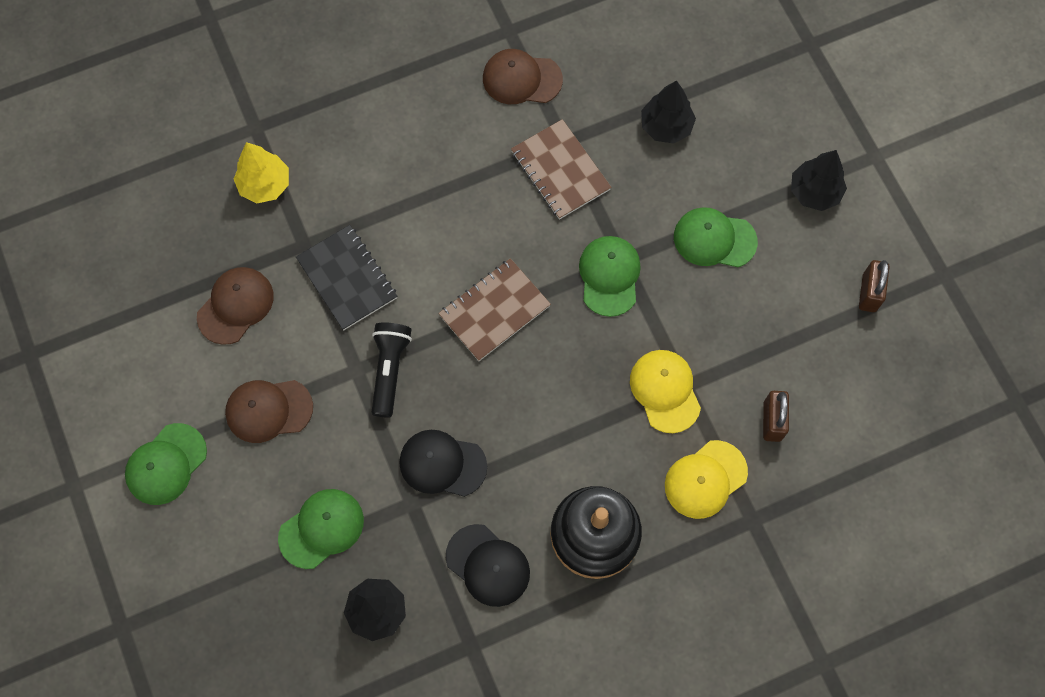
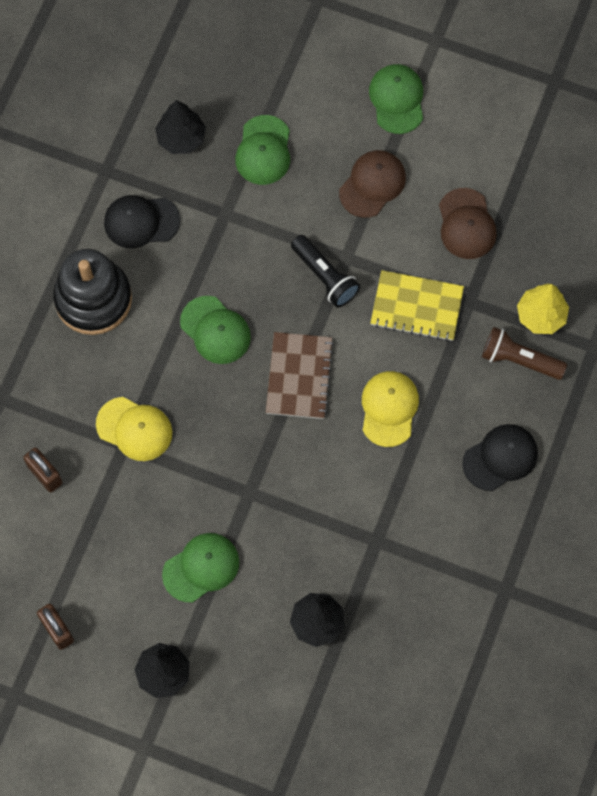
camera: 135 degrees right, 0 degrees up
(318, 169) = (519, 360): none -> brown flashlight
(347, 278) = (416, 307): black notebook -> yellow notebook
(442, 464) = (230, 252): black cap -> black cap (500, 458)
(522, 79) = (456, 559): brown cap -> none
(560, 171) = (357, 516): brown notebook -> none
(609, 276) = (247, 472): green cap -> green cap (215, 330)
(705, 479) = (54, 396): yellow cap -> yellow cap (389, 409)

